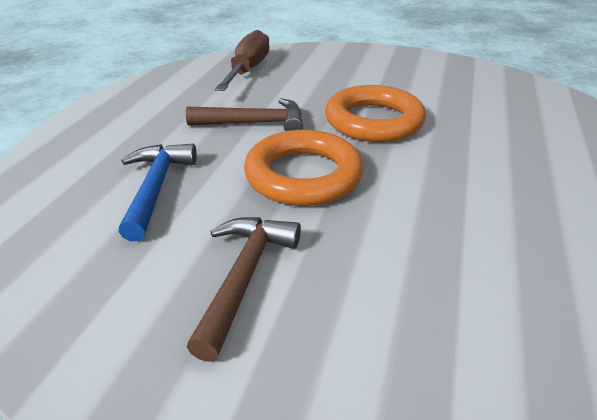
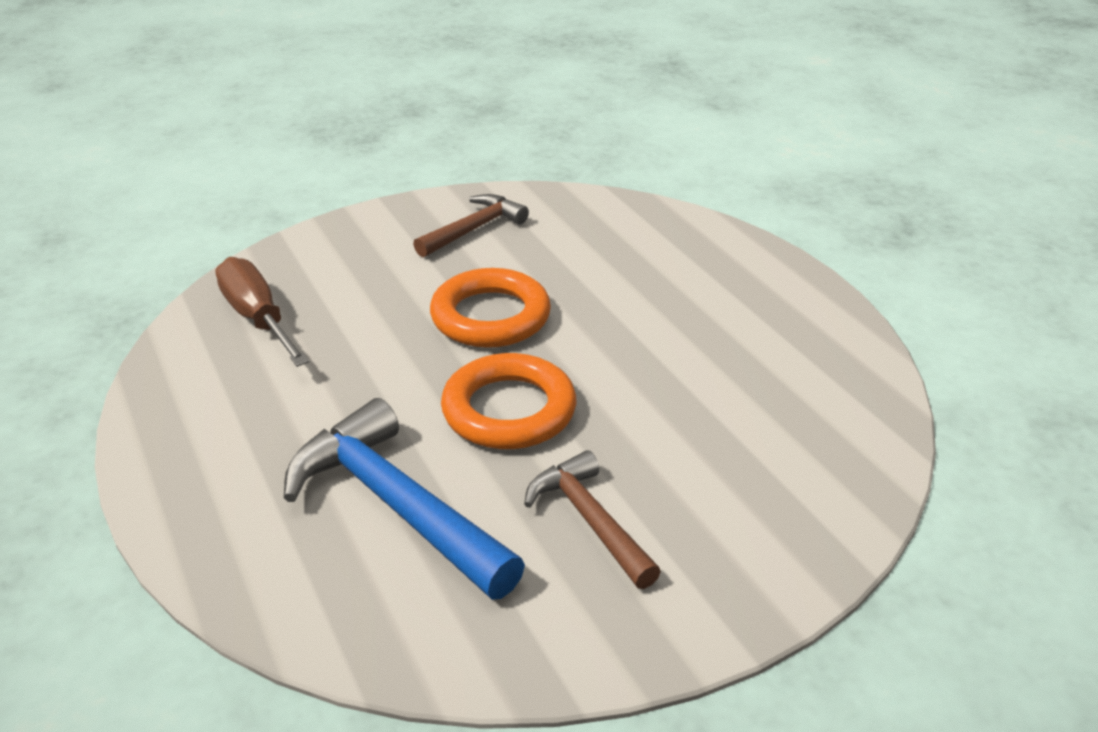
camera: 45 degrees left, 0 degrees up
(156, 188) = (397, 505): blue hammer -> blue hammer, size x1.64
(254, 123) = (379, 383): brown hammer -> brown hammer (474, 229)

